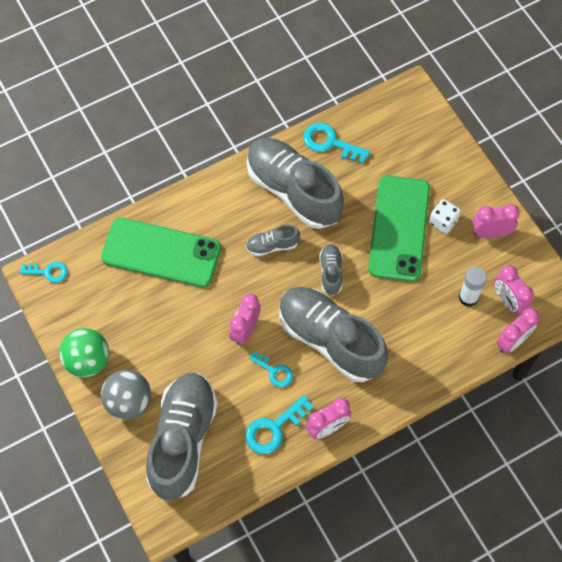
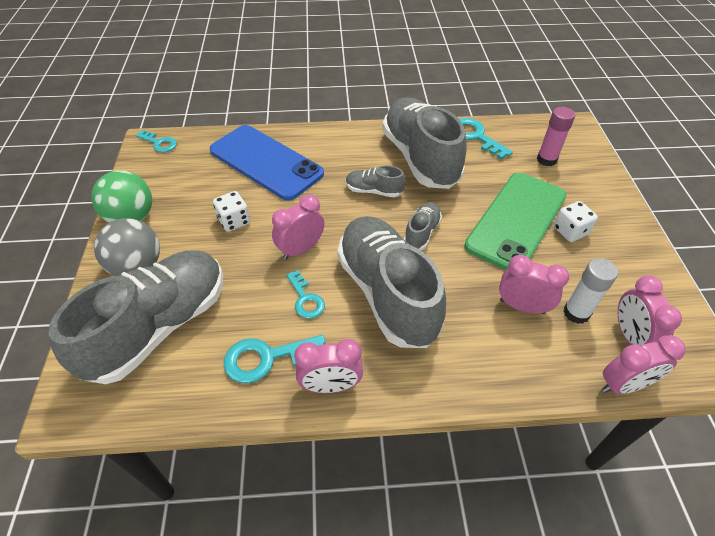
camera: 25 degrees right, 15 degrees down
(161, 253) = (266, 162): green phone -> blue phone
(175, 327) = (234, 221): none -> white dice
(401, 147) = (546, 159): none -> pink glue stick
(491, 233) = (626, 260): pink clock -> pink clock (522, 306)

